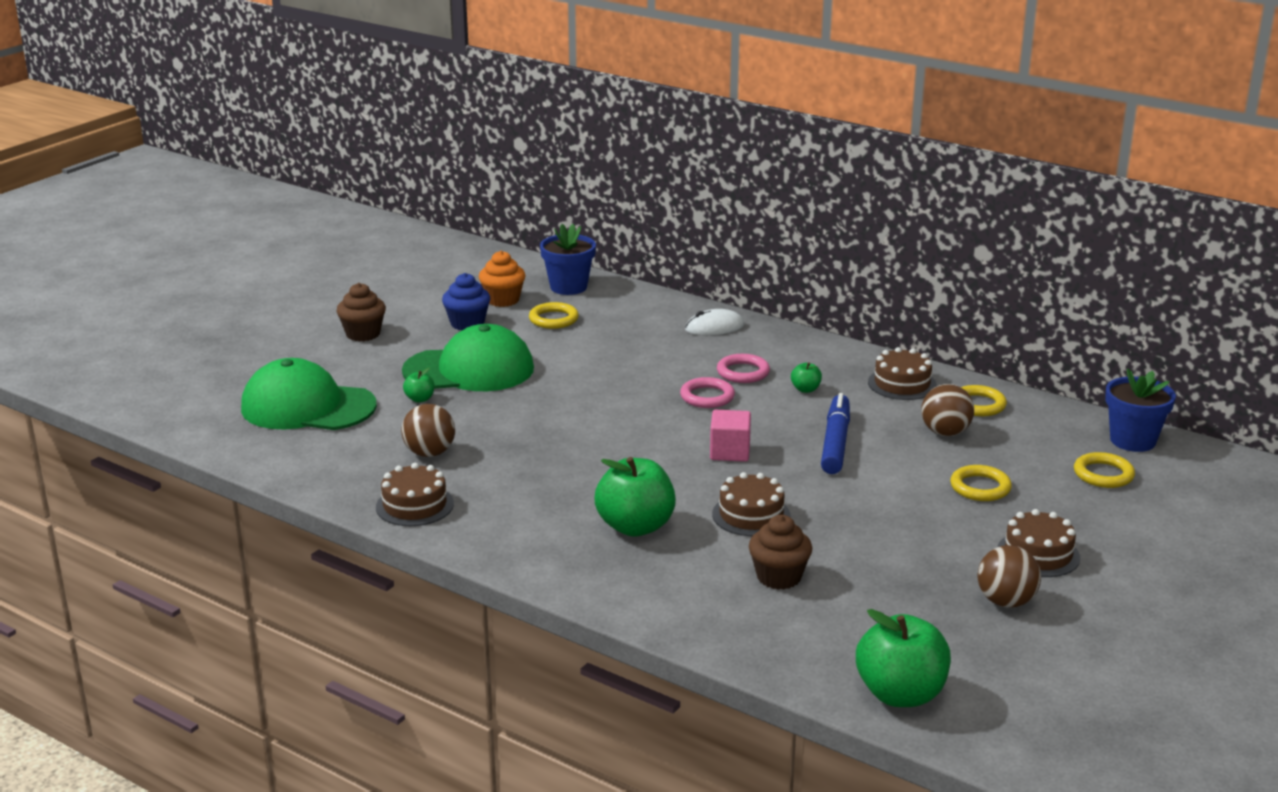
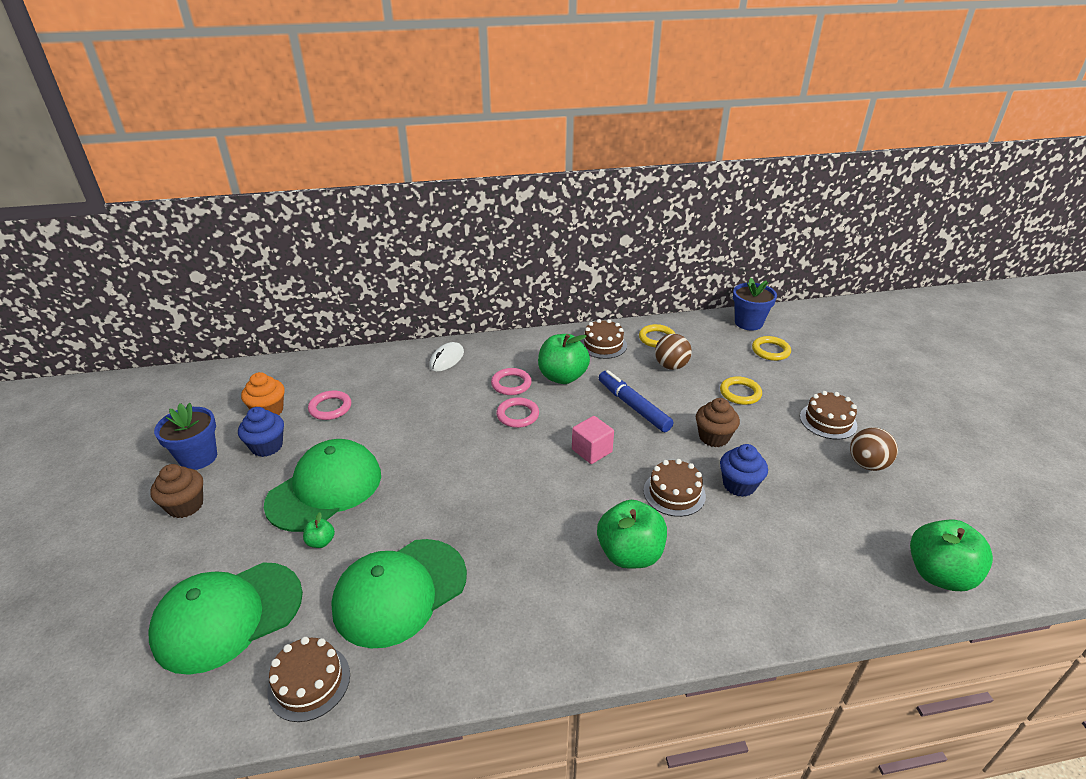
camera: 45 degrees left, 10 degrees up
(414, 505) = (459, 656): brown cake -> brown cake (309, 682)
(429, 453) = (400, 591): brown ball -> green cap
(553, 319) = (330, 408): yellow ring -> pink ring
(568, 287) = (305, 375): blue flower pot -> blue flower pot (198, 457)
(779, 577) = (759, 532): brown cupcake -> brown cupcake (713, 437)
(805, 389) = (562, 377): green apple -> green apple, size x2.24
(827, 542) = (739, 485): none -> blue cupcake

